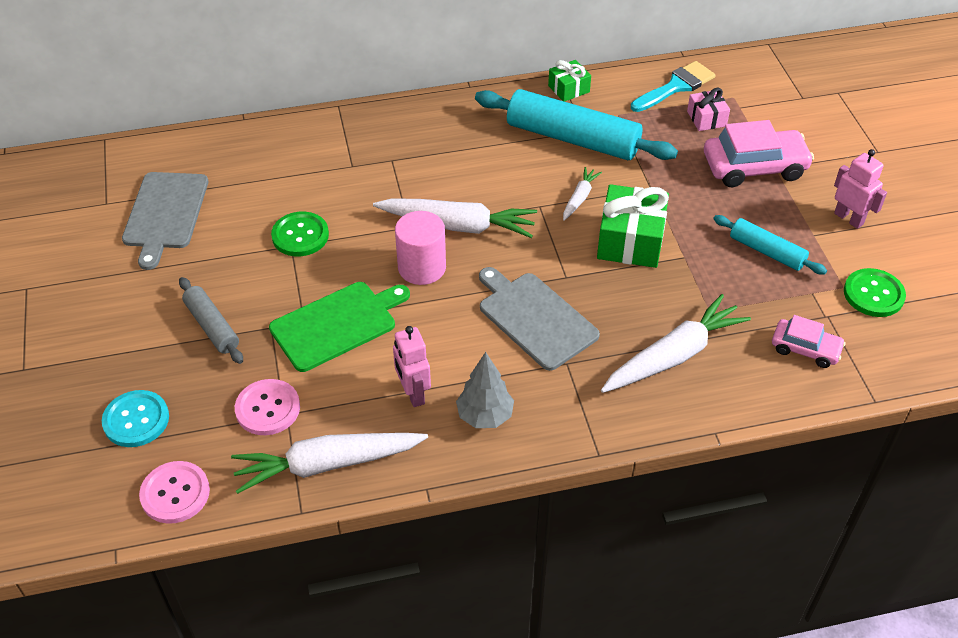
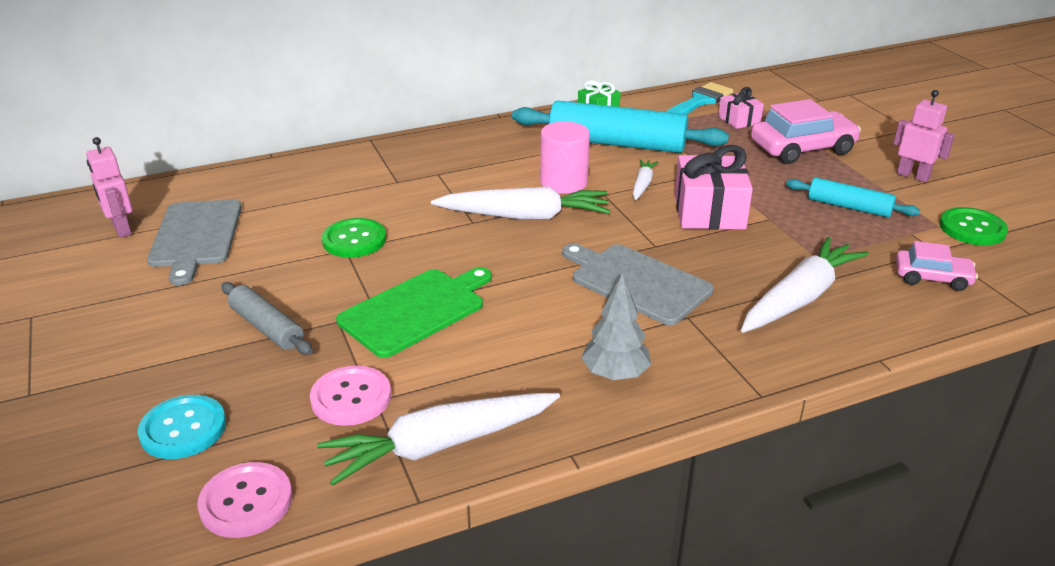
camera: 10 degrees left, 15 degrees down
(413, 393) = (523, 363): pink robot -> pink robot (121, 229)
(422, 267) = (497, 253): pink cylinder -> pink cylinder (563, 182)
(630, 241) = (709, 211): green gift -> pink gift

